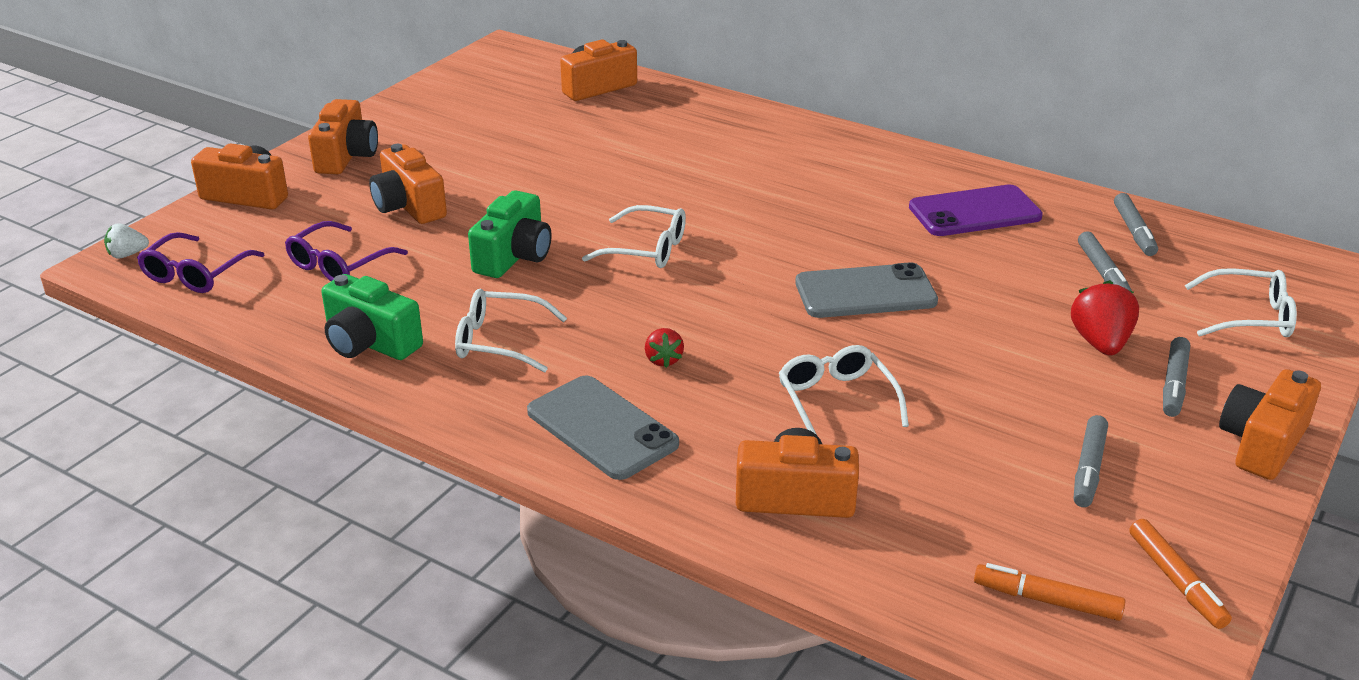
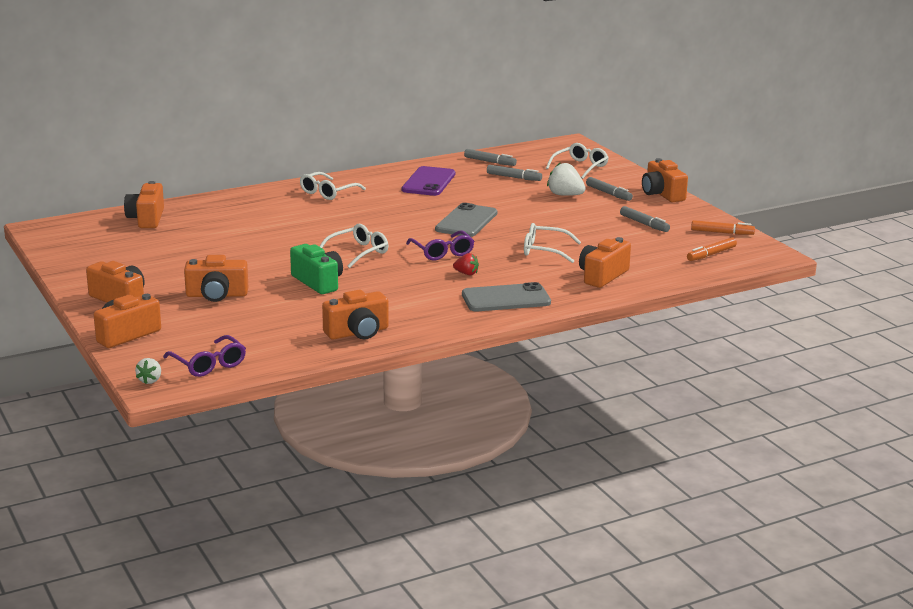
camera: 60 degrees left, 10 degrees down
(339, 264) = (258, 325): purple glasses -> purple glasses (442, 252)
(370, 343) = (357, 332): green camera -> orange camera
(500, 341) = (400, 303): white glasses -> white glasses (328, 192)
(1100, 343) = (565, 195): red strawberry -> white strawberry

